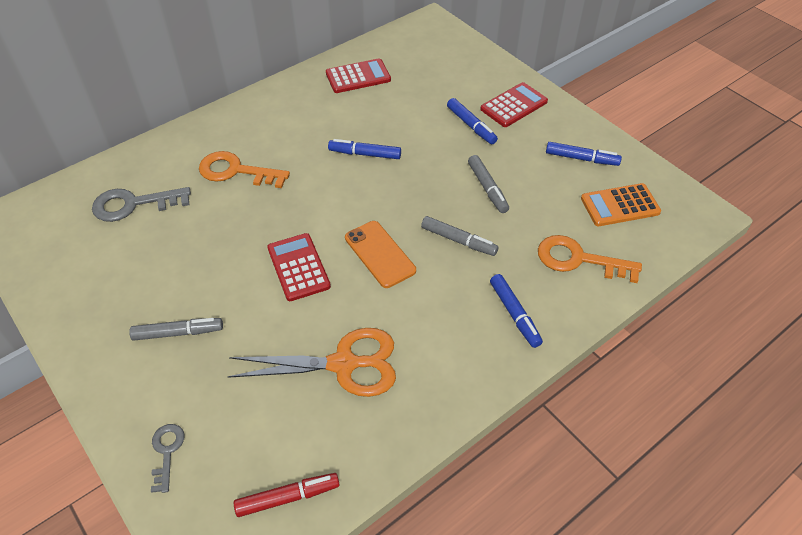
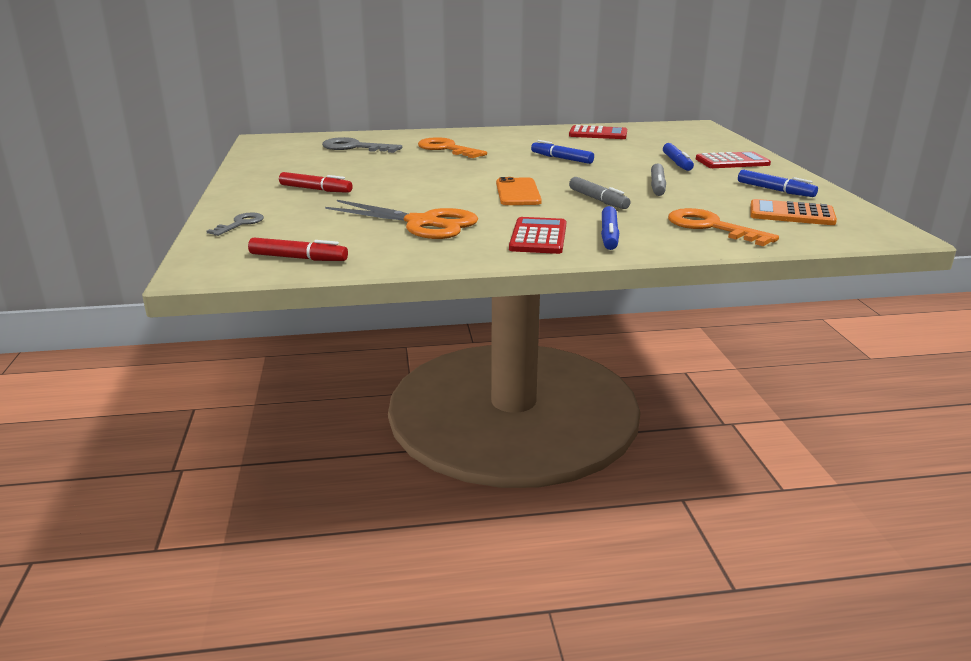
camera: 30 degrees right, 25 degrees down
(178, 333) = (315, 189): grey marker -> red marker
(298, 267) = (442, 185): red calculator -> red calculator (538, 237)

